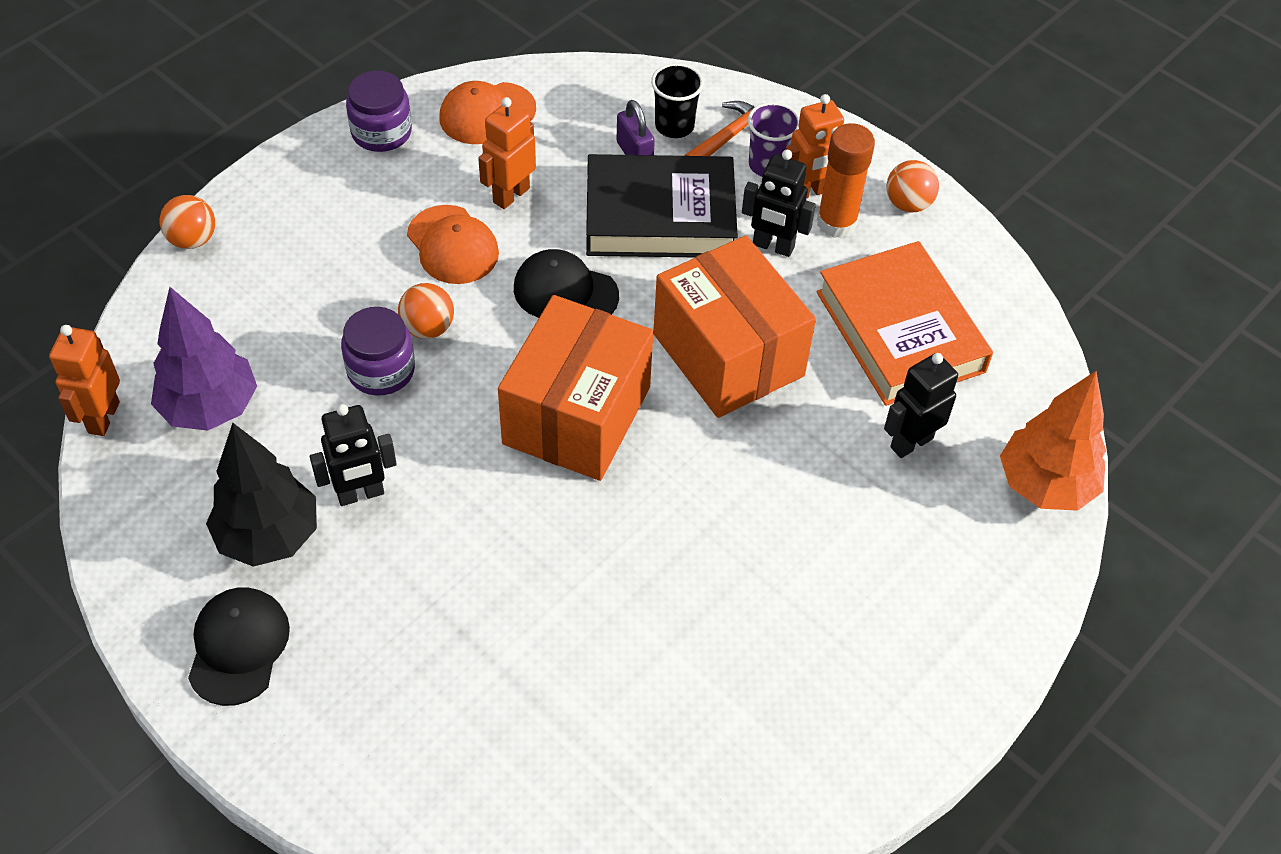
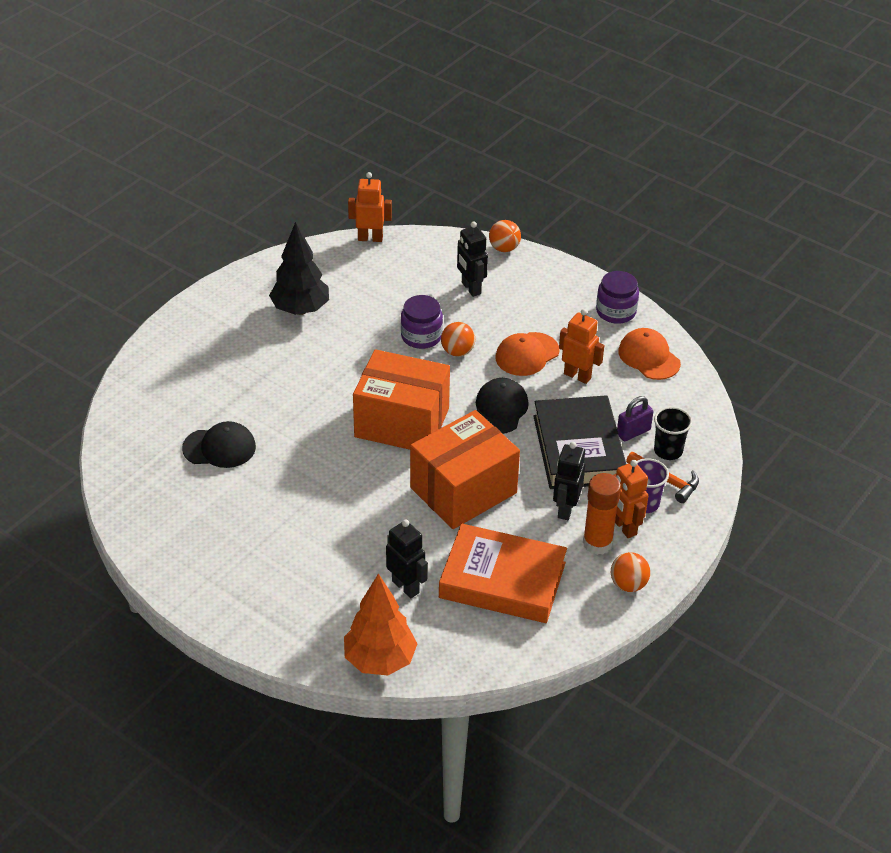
camera: 85 degrees right, 10 degrees down
(210, 408) = (383, 275): purple tree -> none
(238, 647) = (232, 309): black cap -> black cap (219, 448)
(360, 494) = (332, 340): black robot -> black robot (471, 288)
(900, 331) = (502, 580): orange book -> orange book turned 45 degrees clockwise

